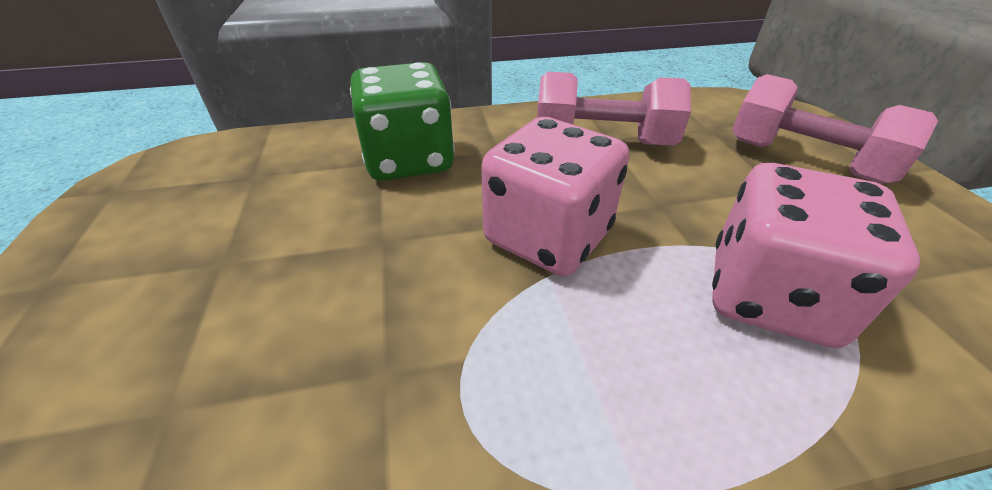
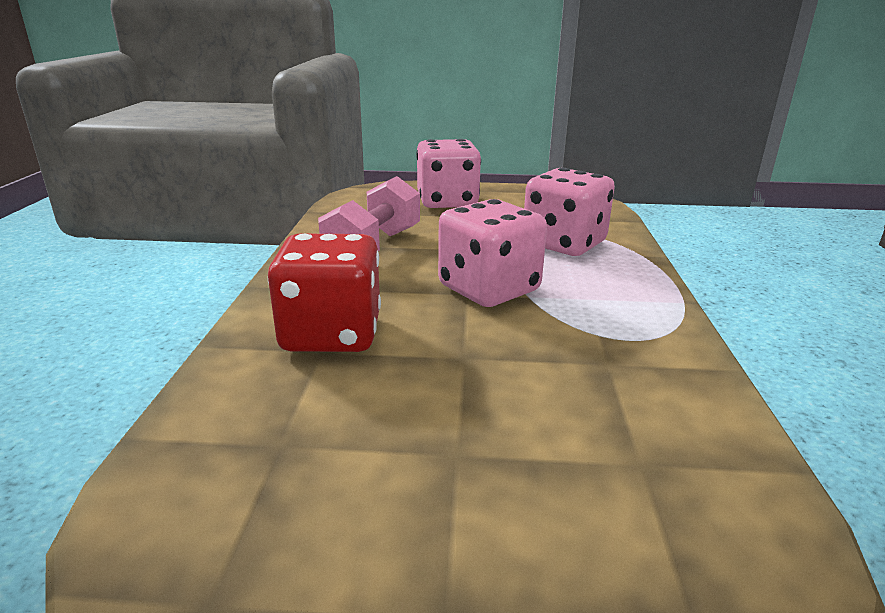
camera: 75 degrees left, 15 degrees down
(409, 160) = (331, 334): green dice -> red dice
(805, 160) = (447, 202): pink dumbbell -> pink dice

